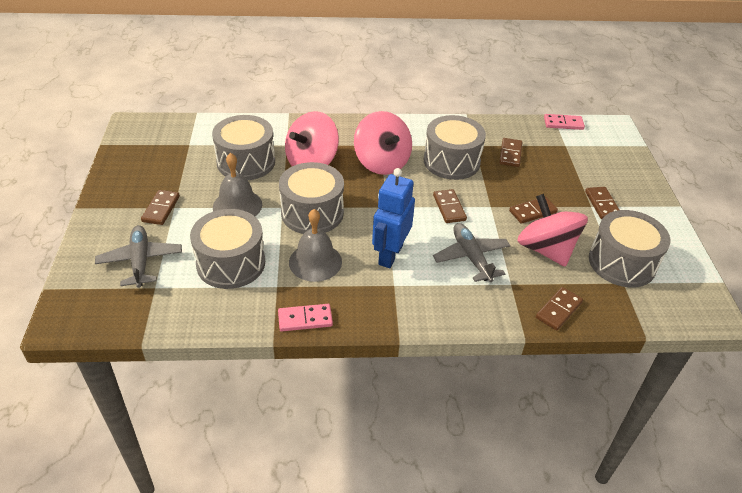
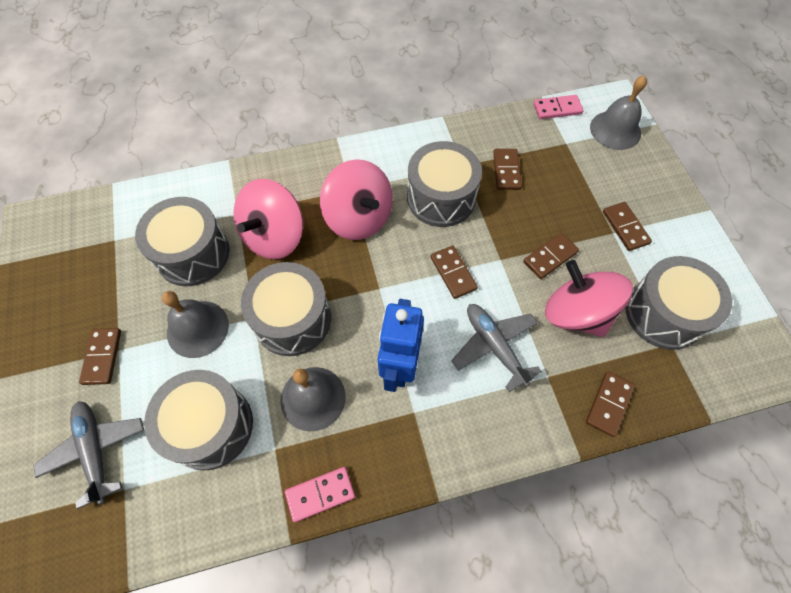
camera: 10 degrees left, 20 degrees up
(609, 144) = (615, 130): none -> grey bell

